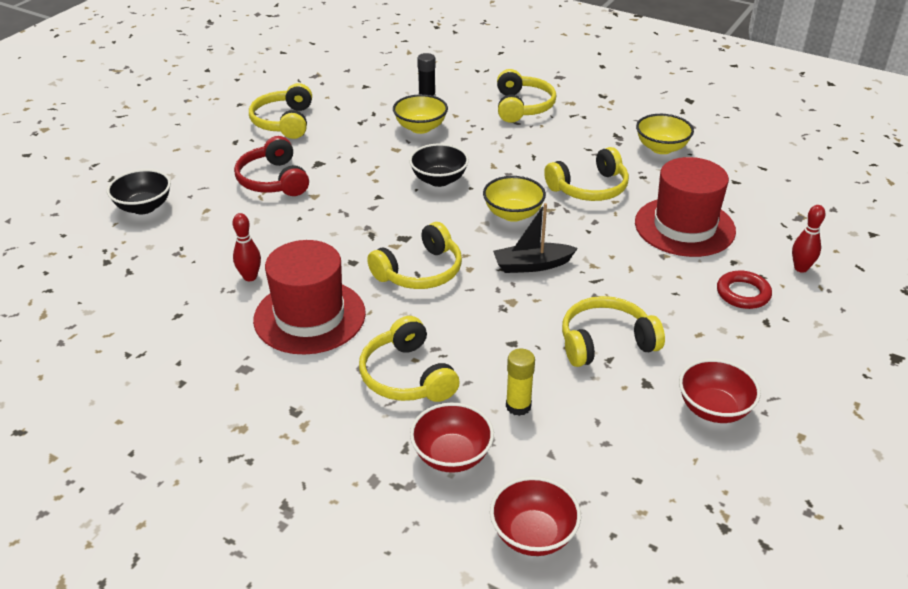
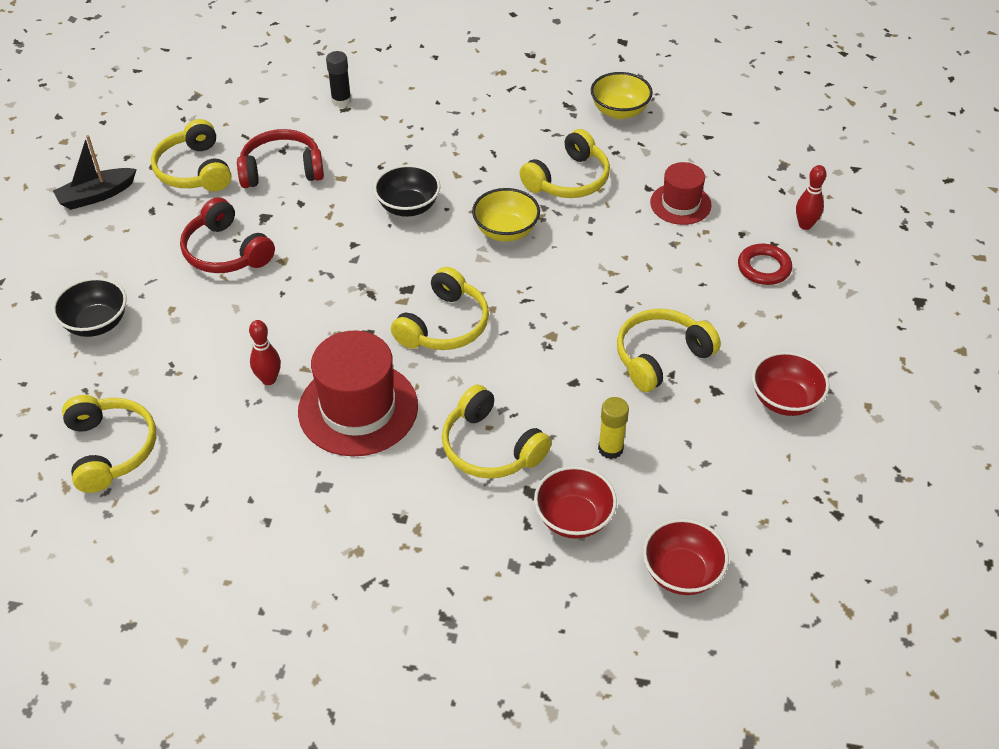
camera: 20 degrees left, 10 degrees up
(351, 135) = (282, 170): none -> red headphones
(420, 128) = (354, 143): yellow bowl -> none
(522, 106) = (452, 89): yellow headphones -> yellow headphones (110, 449)
(532, 265) = (552, 288): black boat -> black boat (96, 195)
(684, 227) = (680, 204): red hat -> red hat, size x0.59

